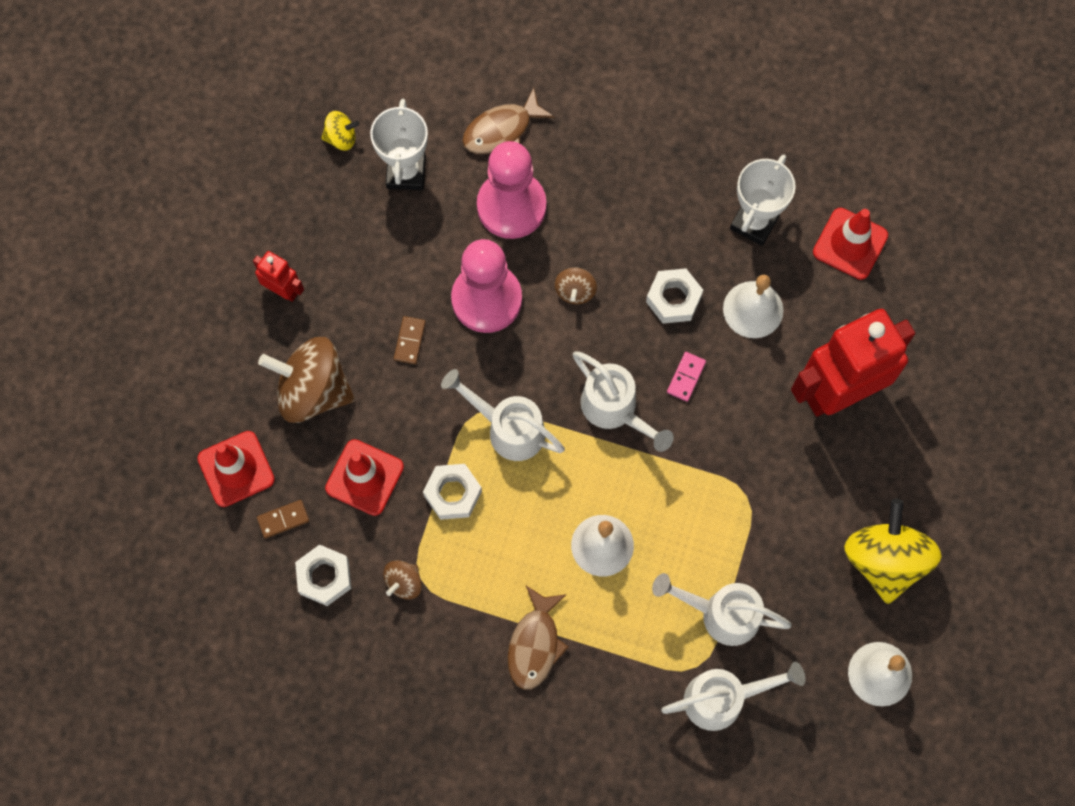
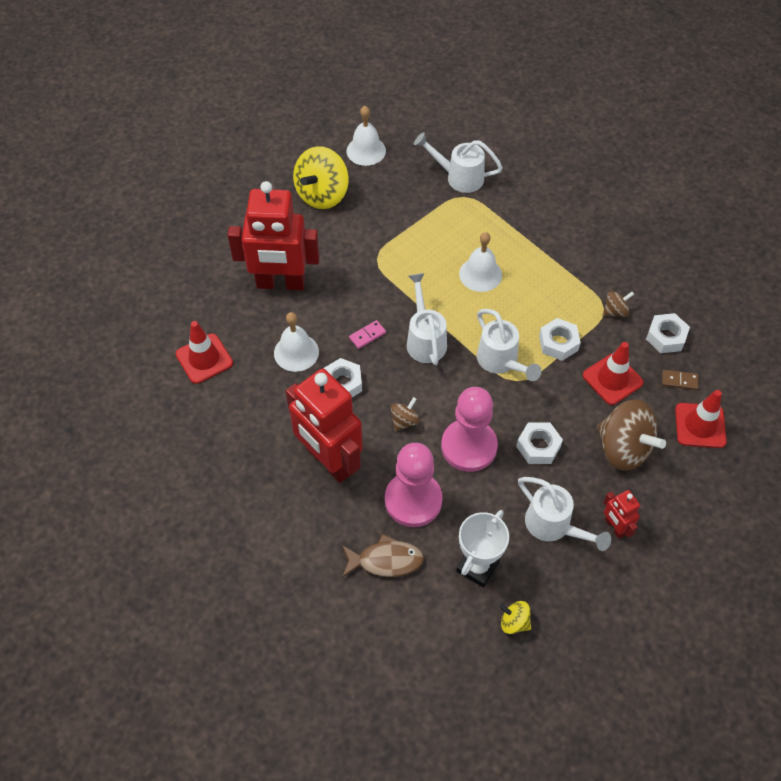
camera: 150 degrees left, 15 degrees down
(410, 341) = (538, 446): brown domino -> white nut
(535, 644) = (551, 246): brown fish -> none
(627, 201) = (329, 461): none -> red robot
(721, 614) = (433, 212): white watering can -> white watering can (553, 526)
(754, 222) = (254, 403): white trophy -> none

